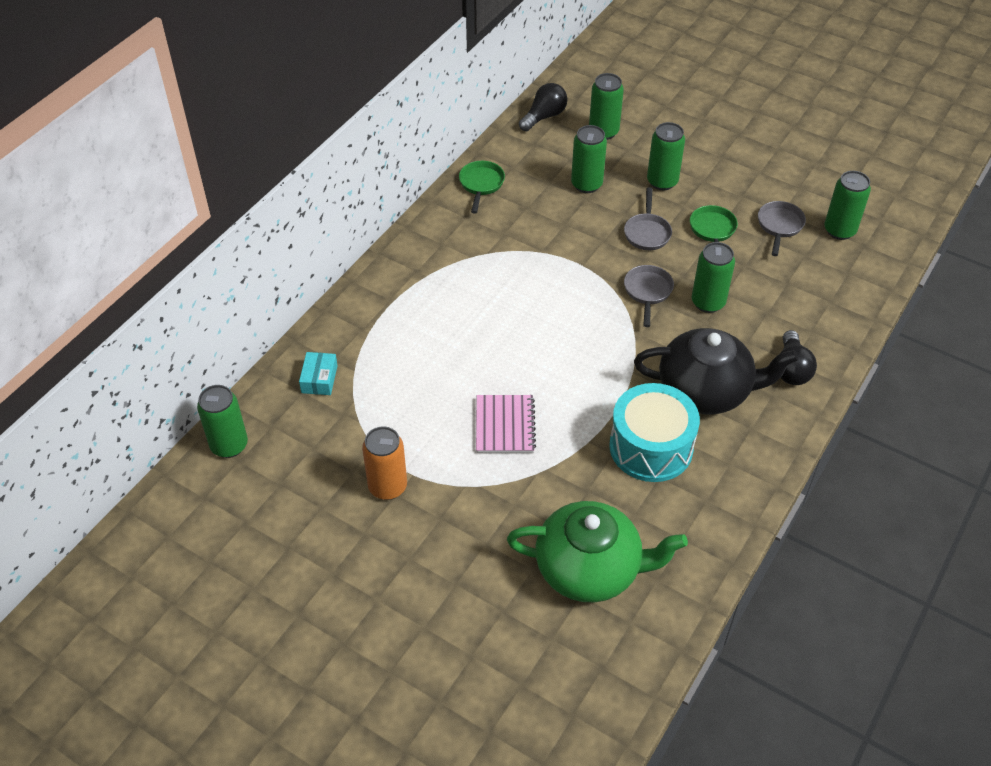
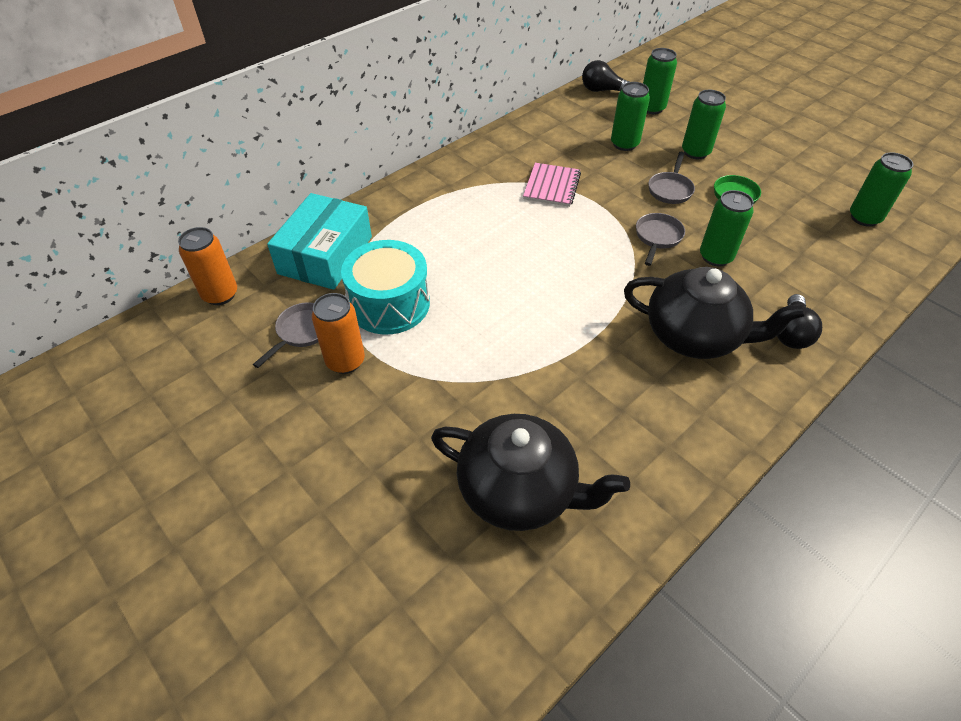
camera: 15 degrees right, 0 degrees up
(229, 445) = (220, 294): green can -> orange can
(319, 379) = (325, 255): turquoise box -> turquoise box, size x2.25
(481, 184) = (530, 130): green pan -> none
(504, 425) = (480, 328): pink notebook -> pink notebook (551, 186)
(544, 116) = (602, 90): black light bulb -> black light bulb turned 135 degrees counterclockwise
(589, 569) = (519, 490): green teapot -> black teapot
(651, 447) = (622, 378): turquoise drum -> turquoise drum (389, 304)
(779, 226) = (802, 204): grey pan -> grey pan (301, 332)

